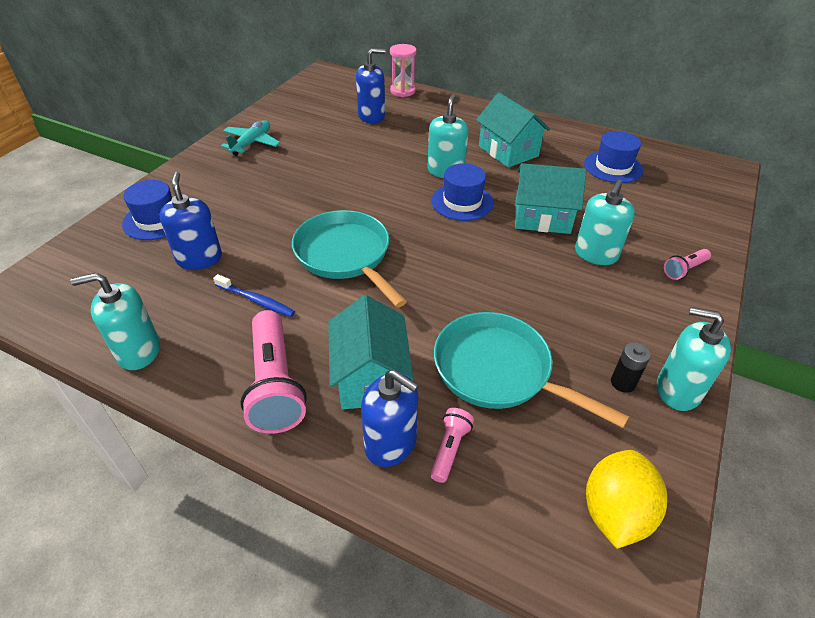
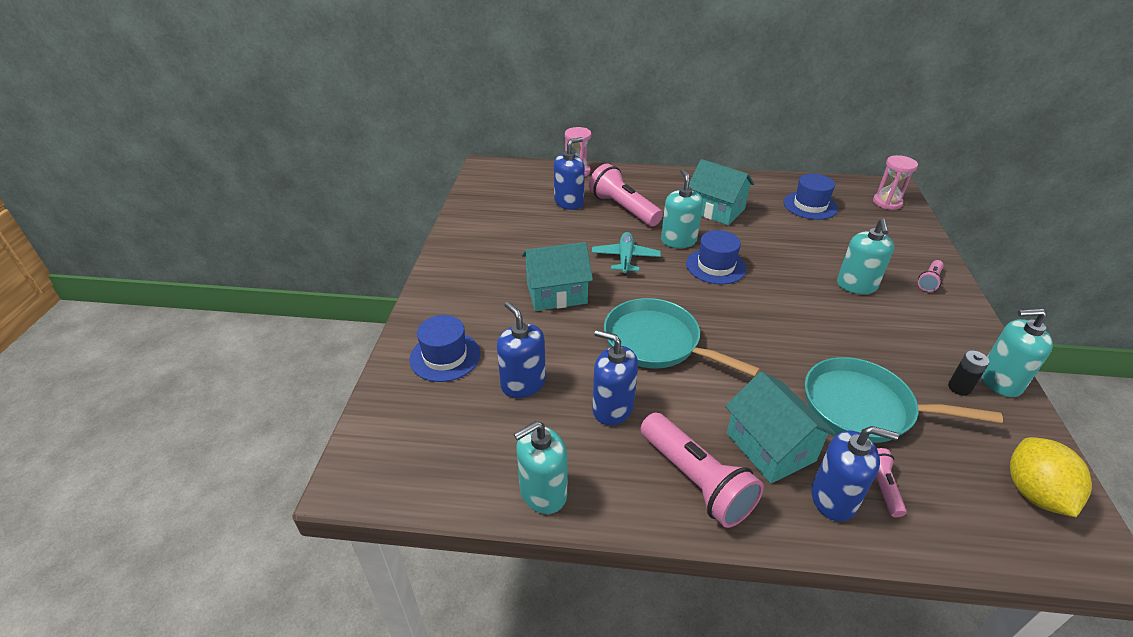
camera: 20 degrees left, 5 degrees down
(252, 143) = (475, 254): turquoise plane -> turquoise plane (625, 258)
(256, 300) = (612, 408): blue toothbrush -> blue soap dispenser
(417, 132) = (623, 209): none -> pink flashlight
(542, 217) = (791, 264): turquoise house -> turquoise house (556, 293)
(705, 181) = (887, 202): none -> pink hourglass

